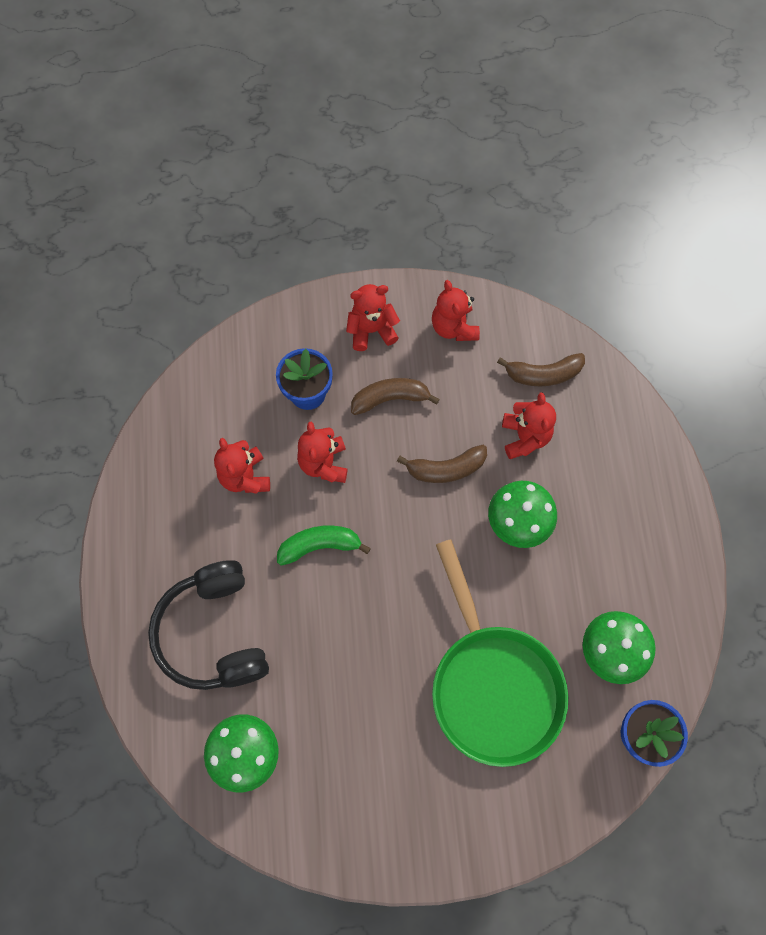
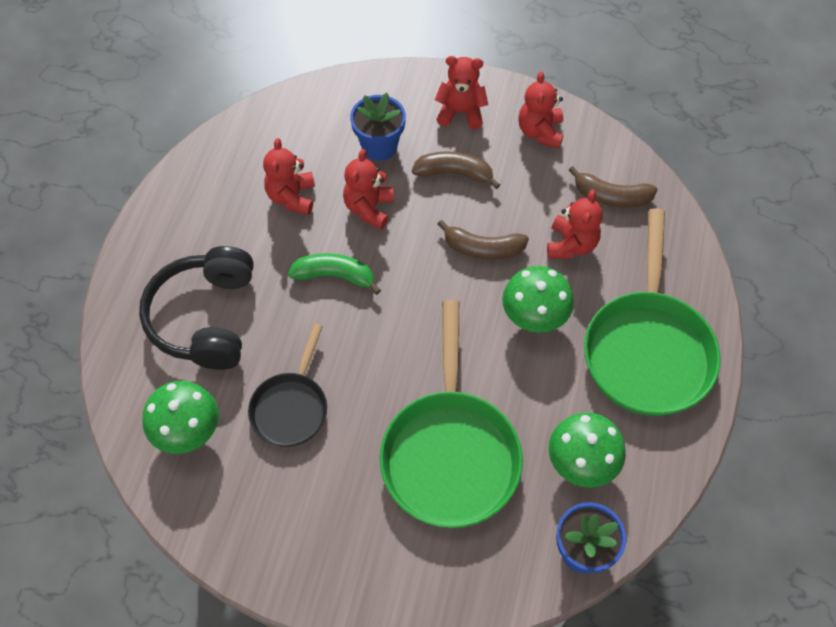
camera: 20 degrees right, 10 degrees down
(332, 693) = (291, 407): none -> black pan
(629, 520) = (647, 350): none -> green pan

